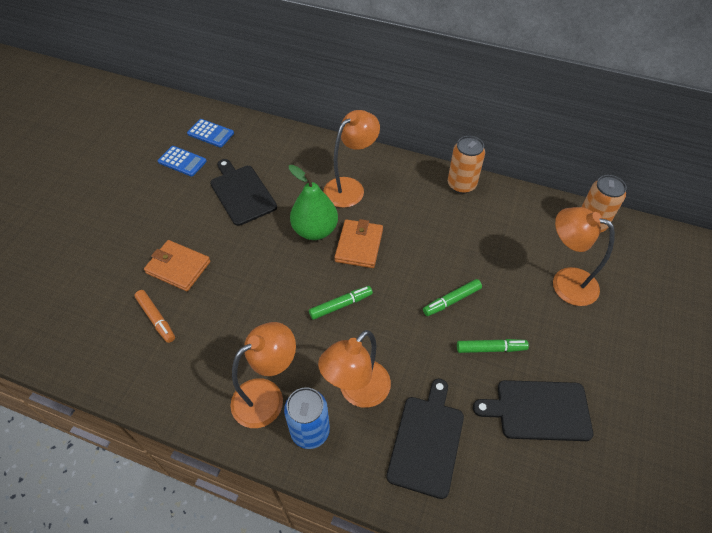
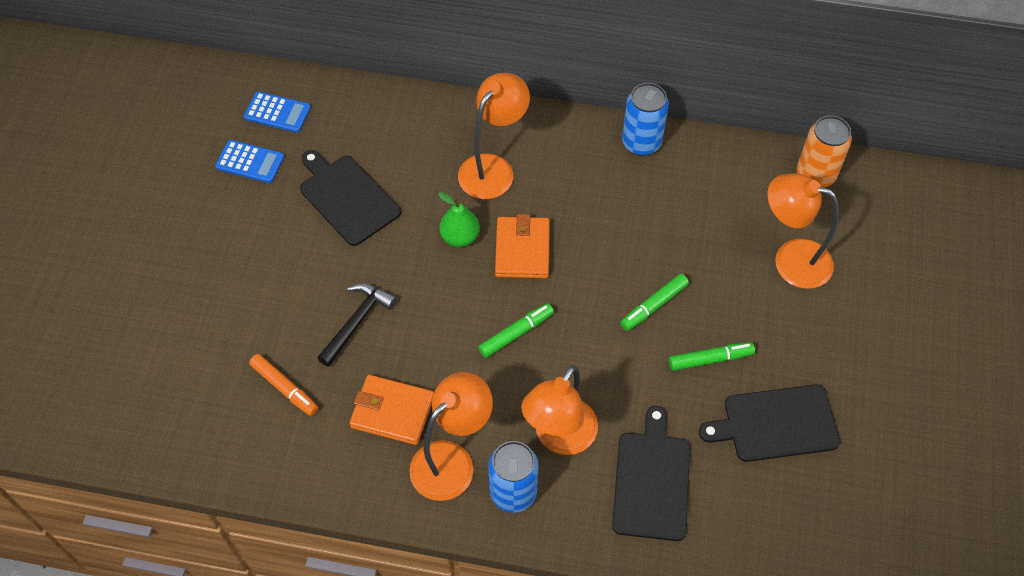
camera: 10 degrees left, 5 degrees up
(178, 267) = (292, 316): orange wallet -> orange wallet (392, 411)
(224, 279) = (357, 322): none -> black hammer
(315, 230) = (460, 237): green pear -> green pear, size x0.64
(461, 185) = (641, 142): orange can -> blue can

